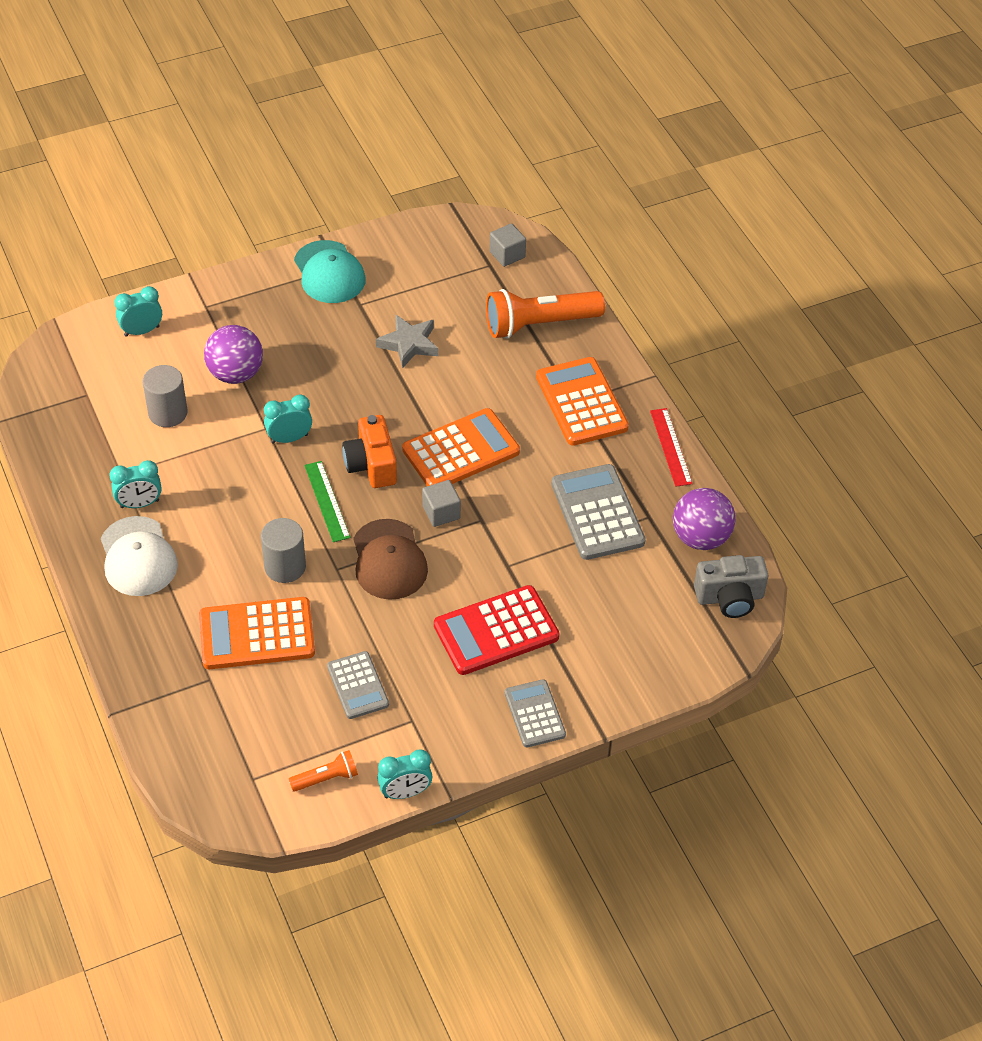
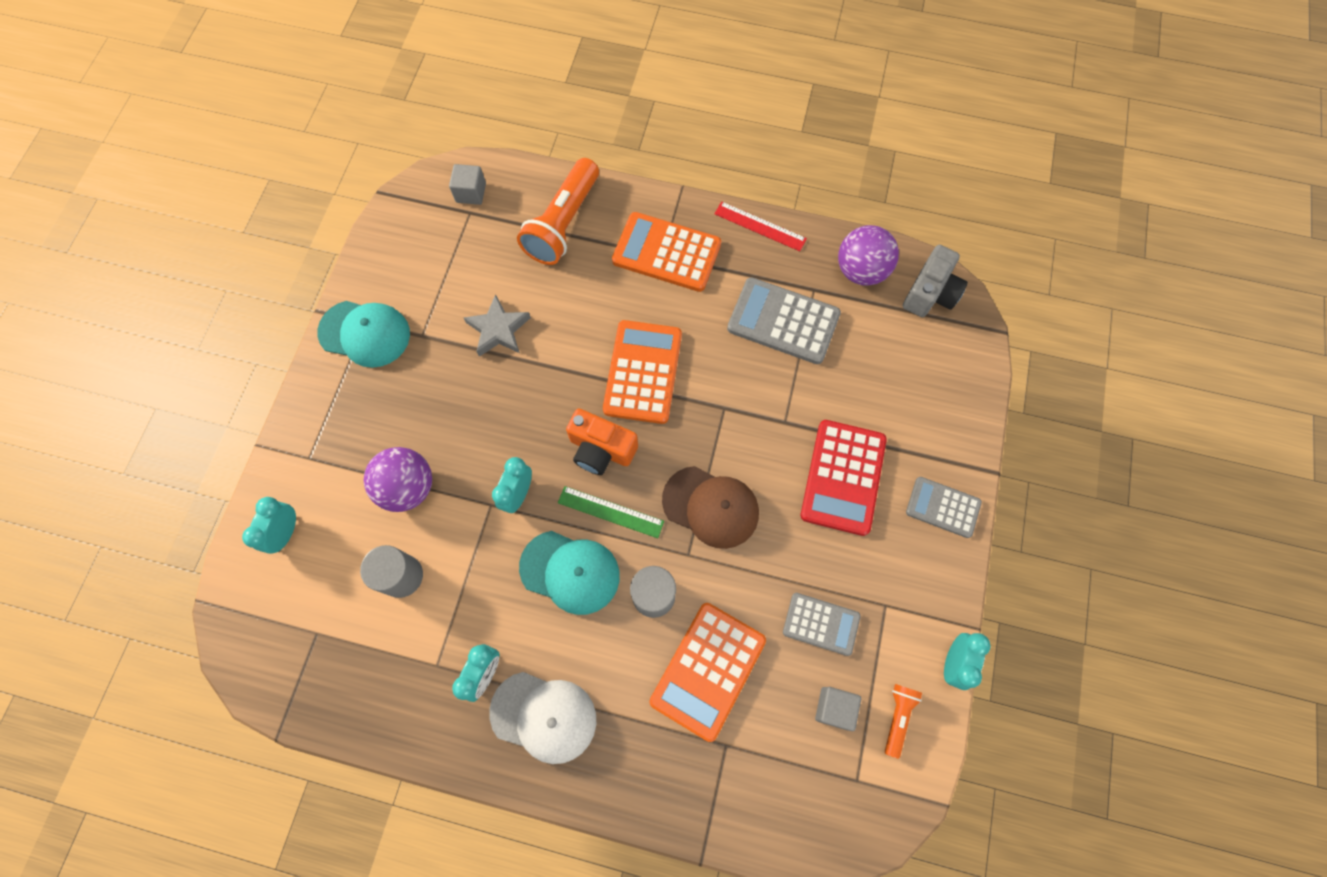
camera: 50 degrees left, 20 degrees up
(258, 506) = (570, 572): none -> turquoise cap
(441, 512) = (693, 432): grey cube -> grey cube (834, 708)

